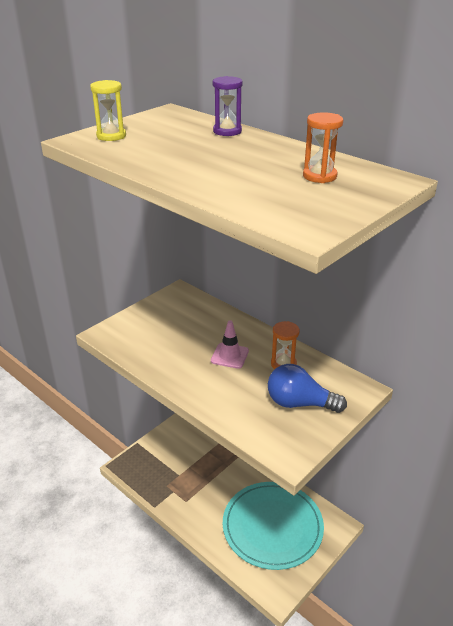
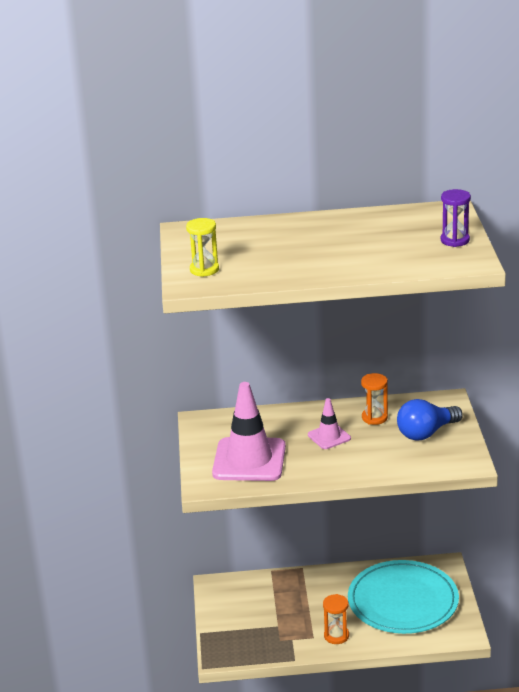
camera: 45 degrees left, 5 degrees down
(156, 336) = (249, 460): none -> pink traffic cone
(227, 131) = (273, 225): purple hourglass -> purple hourglass (455, 240)
(319, 176) = (407, 228): orange hourglass -> orange hourglass (336, 636)

